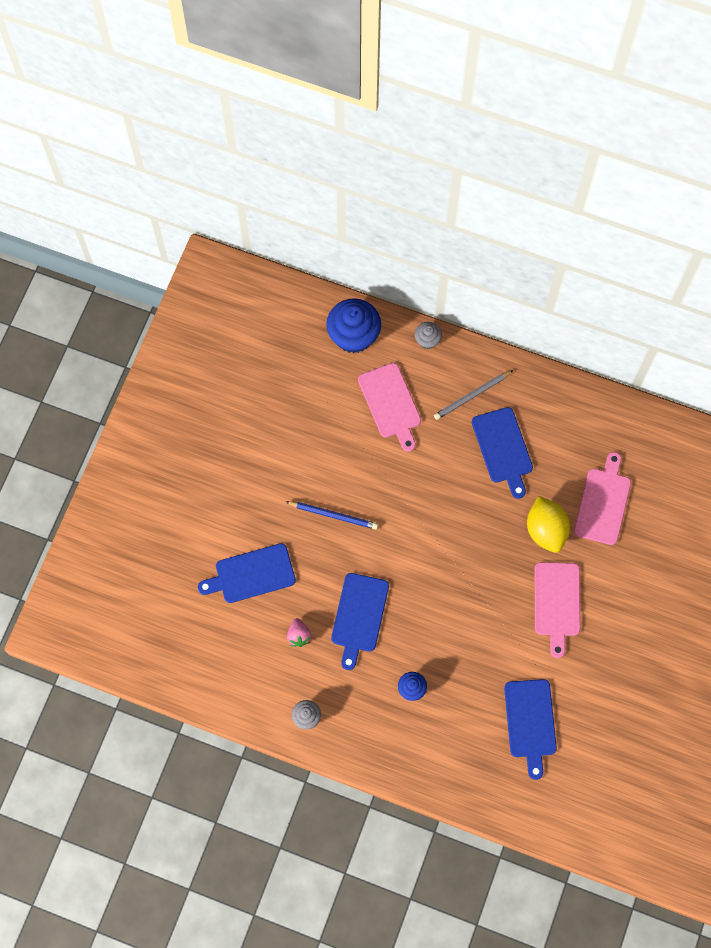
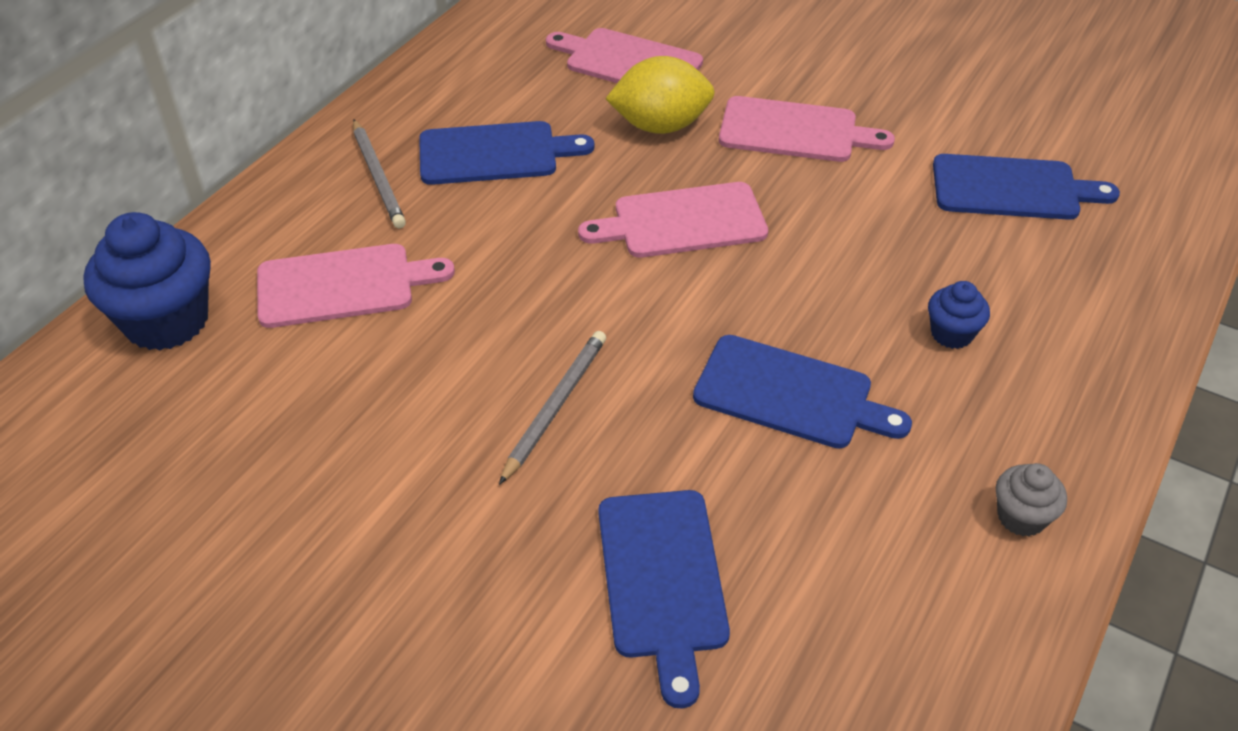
camera: 80 degrees left, 25 degrees down
(299, 635) = (825, 506): pink strawberry -> none
(333, 515) = (555, 406): blue pencil -> grey pencil
(427, 340) = (238, 218): grey cupcake -> none
(468, 553) = (683, 221): none -> pink cutting board

